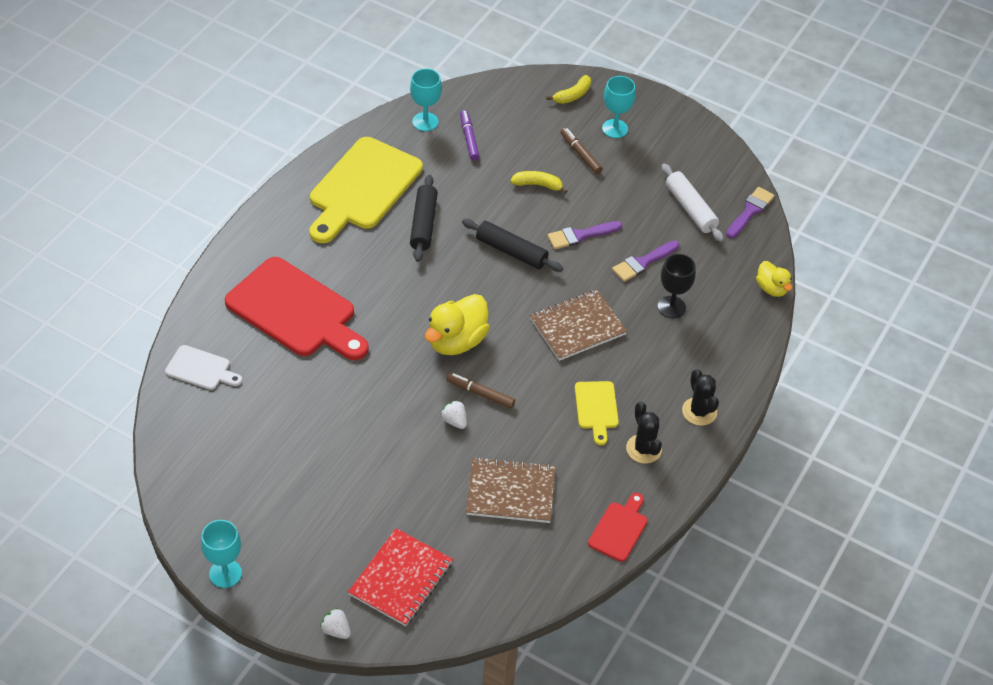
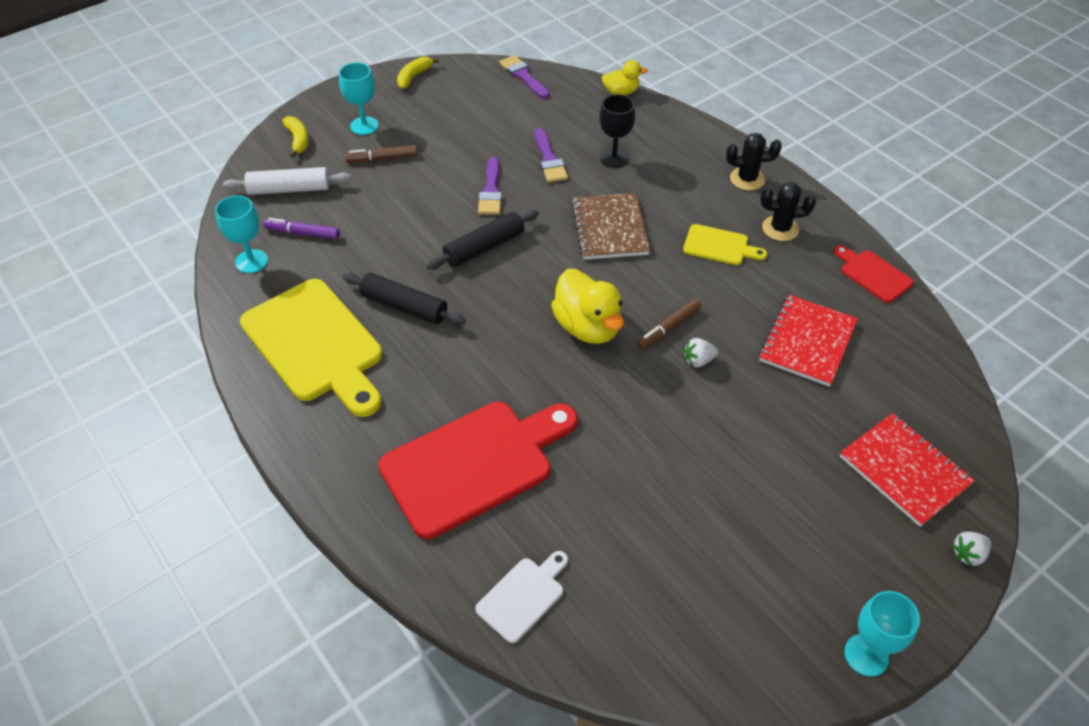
camera: 65 degrees left, 0 degrees up
(510, 492) = (807, 342): brown notebook -> red notebook
(538, 185) = (404, 201): yellow banana -> yellow banana (414, 77)
(690, 208) = (498, 109): white rolling pin -> white rolling pin (289, 189)

